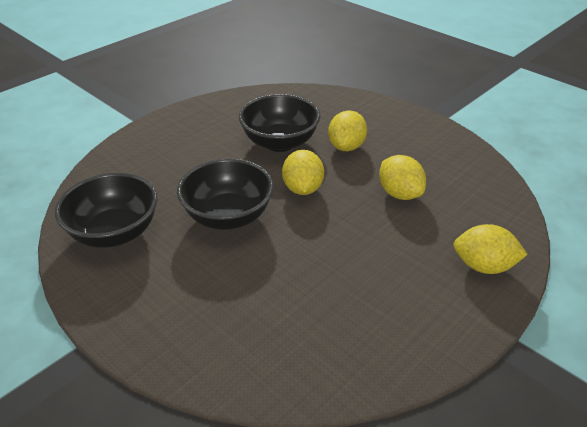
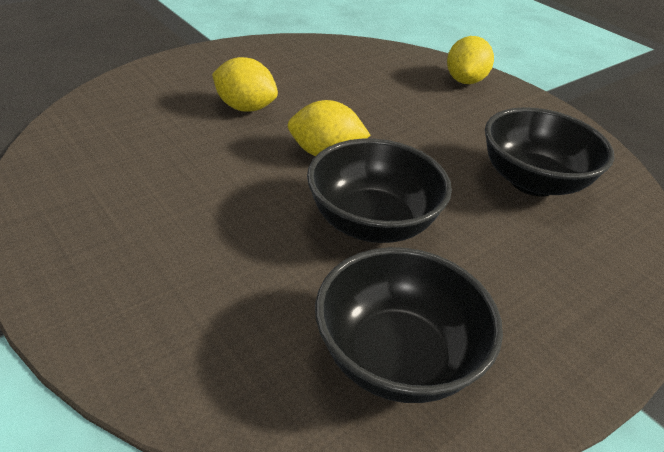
camera: 85 degrees left, 0 degrees up
(280, 142) = (207, 155): black bowl -> black bowl (532, 181)
(399, 194) = (352, 95): yellow lemon -> none

